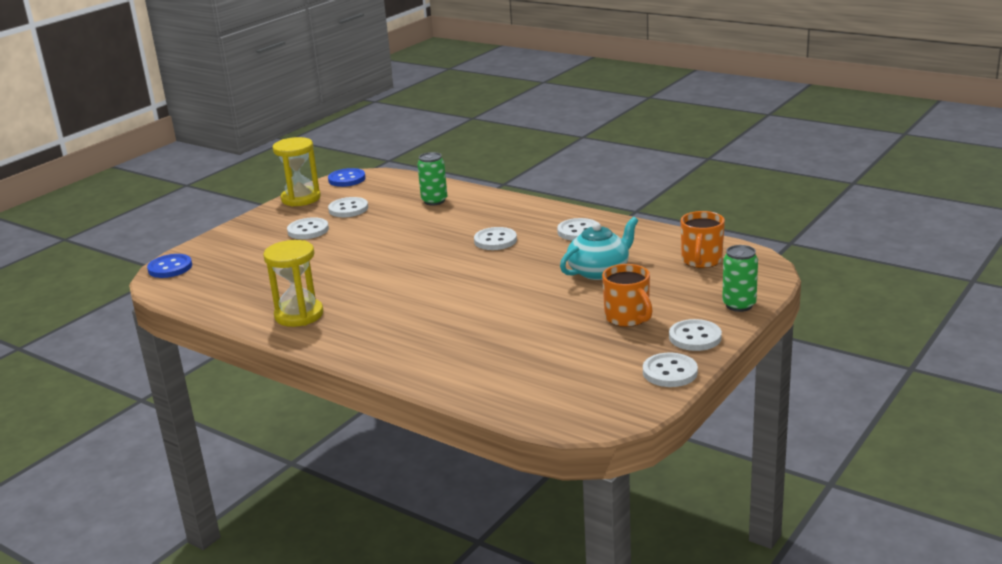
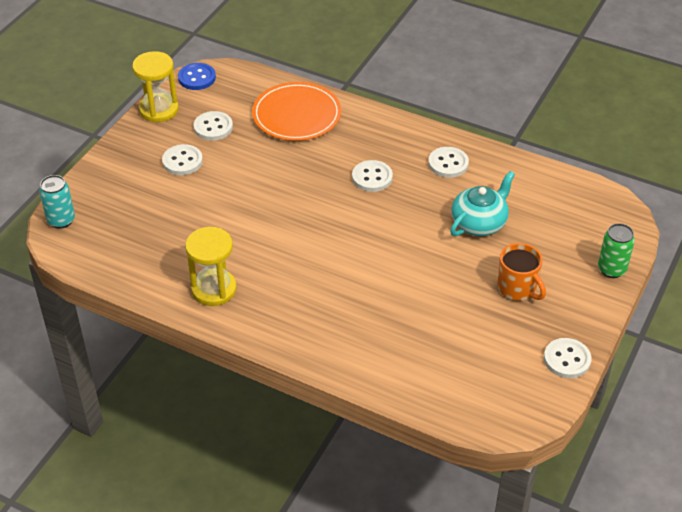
camera: 10 degrees left, 20 degrees up
(170, 268) = (61, 220): blue button -> turquoise can
(434, 201) = (296, 115): green can -> orange plate
(695, 337) = (580, 313): white button -> none
(701, 261) = (569, 207): orange mug -> none

